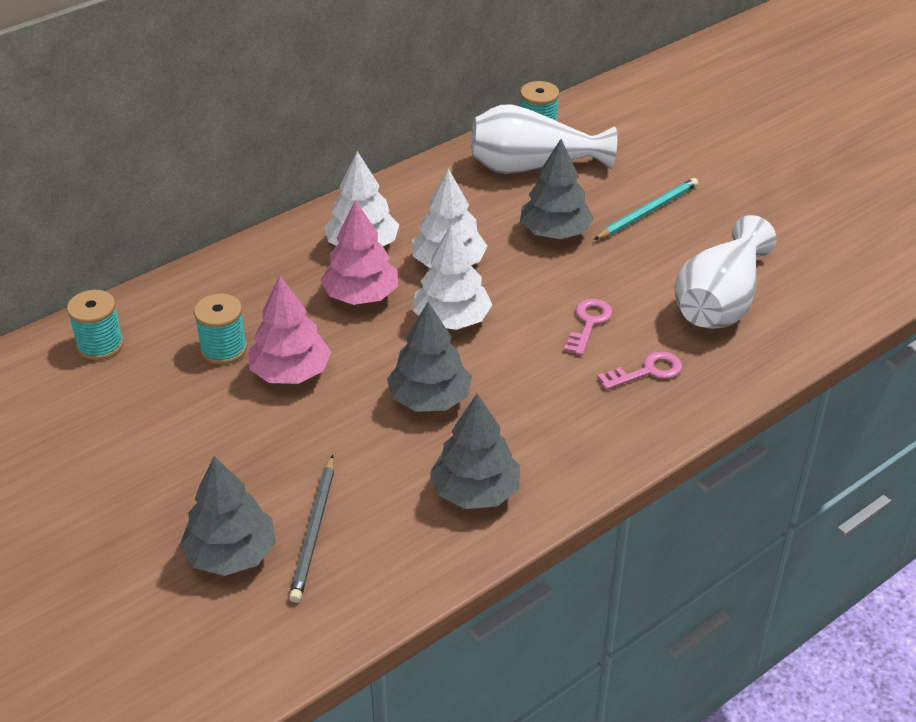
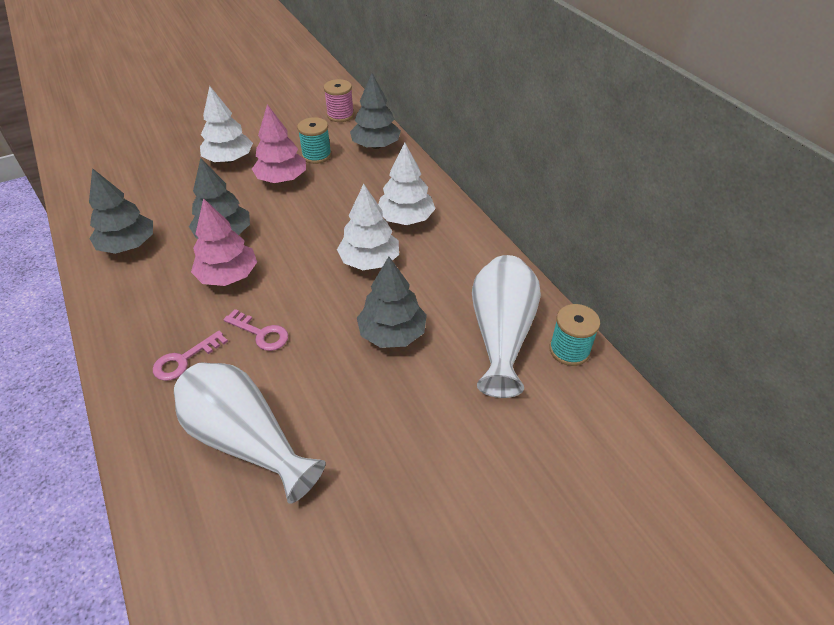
camera: 100 degrees right, 5 degrees up
(100, 345) = (340, 115): turquoise spool -> pink spool
(231, 554) = (150, 153): grey tree -> grey tree (376, 146)
(314, 531) = (145, 180): grey pencil -> none
(361, 295) = (347, 213): pink tree -> pink tree (228, 276)
(451, 319) = (301, 254): white tree -> white tree (229, 159)
(647, 371) = (184, 360): pink key -> pink key turned 60 degrees clockwise
(648, 212) = (407, 414): turquoise pencil -> none

